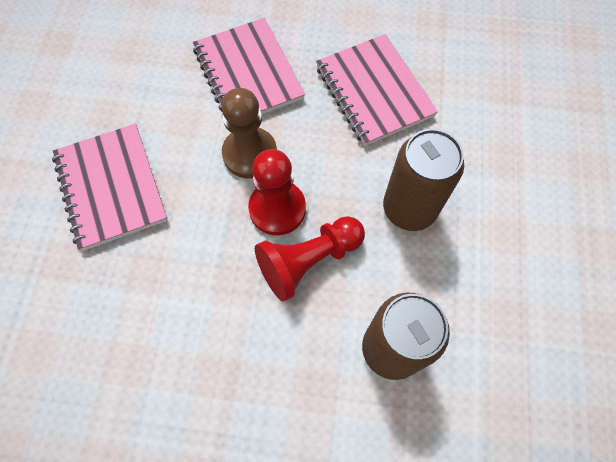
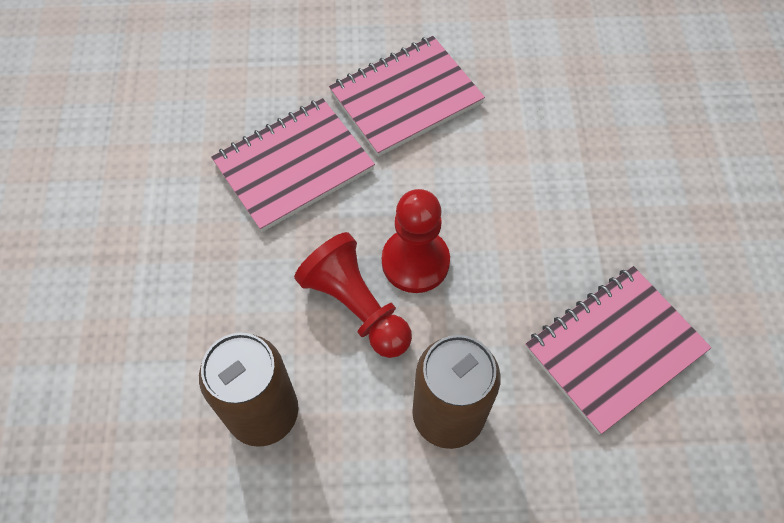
camera: 80 degrees right, 5 degrees down
(248, 73) = (593, 196): pink notebook -> pink notebook (294, 166)
(250, 154) = (480, 220): brown pawn -> none

